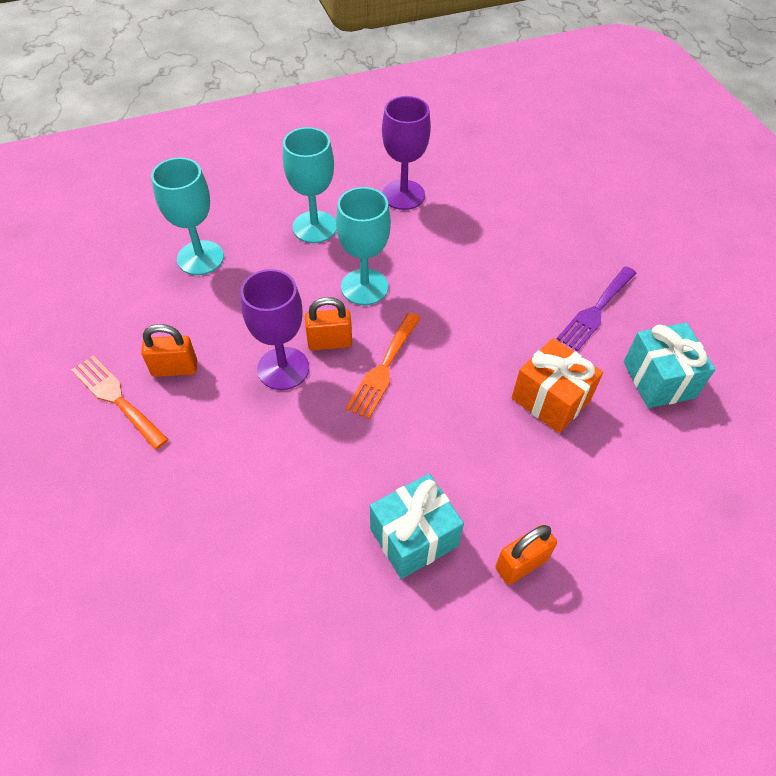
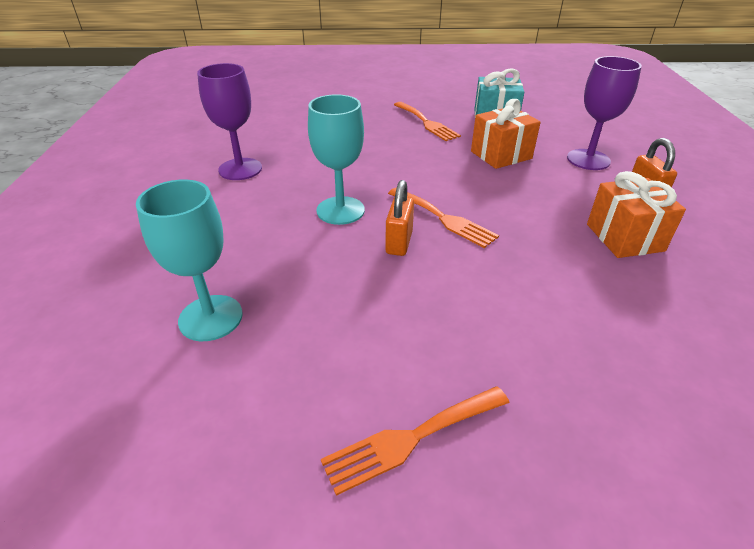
camera: 70 degrees left, 15 degrees down
(175, 369) = (383, 368): orange padlock -> none
(283, 368) = (419, 278): purple goblet -> purple goblet (588, 160)
(314, 227) = (236, 224): turquoise goblet -> none
(414, 537) = (624, 237): turquoise gift -> orange gift
(596, 311) = (427, 123): purple fork -> orange fork

